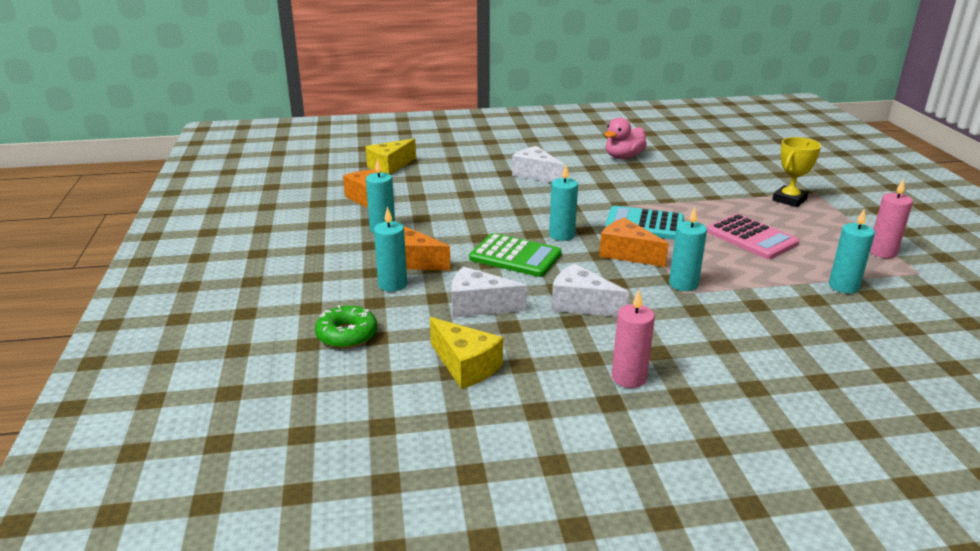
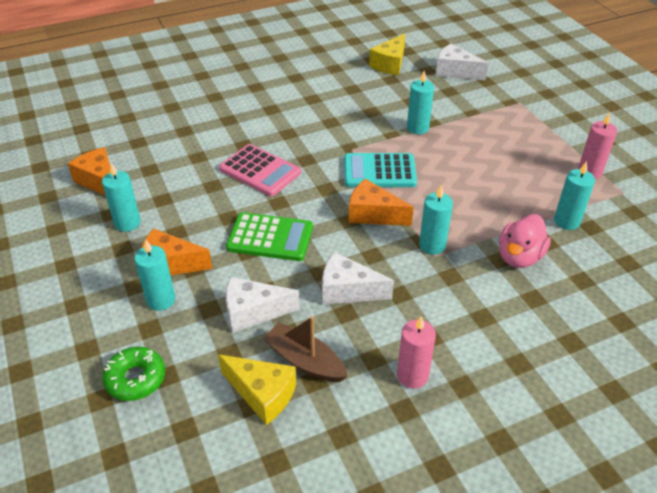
camera: 15 degrees left, 15 degrees up
(390, 167) = (108, 129): yellow cheese -> yellow cheese (390, 64)
(518, 348) = (304, 361): none -> brown boat
(535, 174) = (259, 118): white cheese -> white cheese (455, 72)
(562, 235) = (306, 200): turquoise candle -> turquoise candle (417, 128)
(623, 157) = (338, 79): pink duck -> pink duck (519, 257)
(751, 237) = (477, 172): pink calculator -> pink calculator (260, 171)
(789, 200) = (500, 116): yellow trophy -> none

